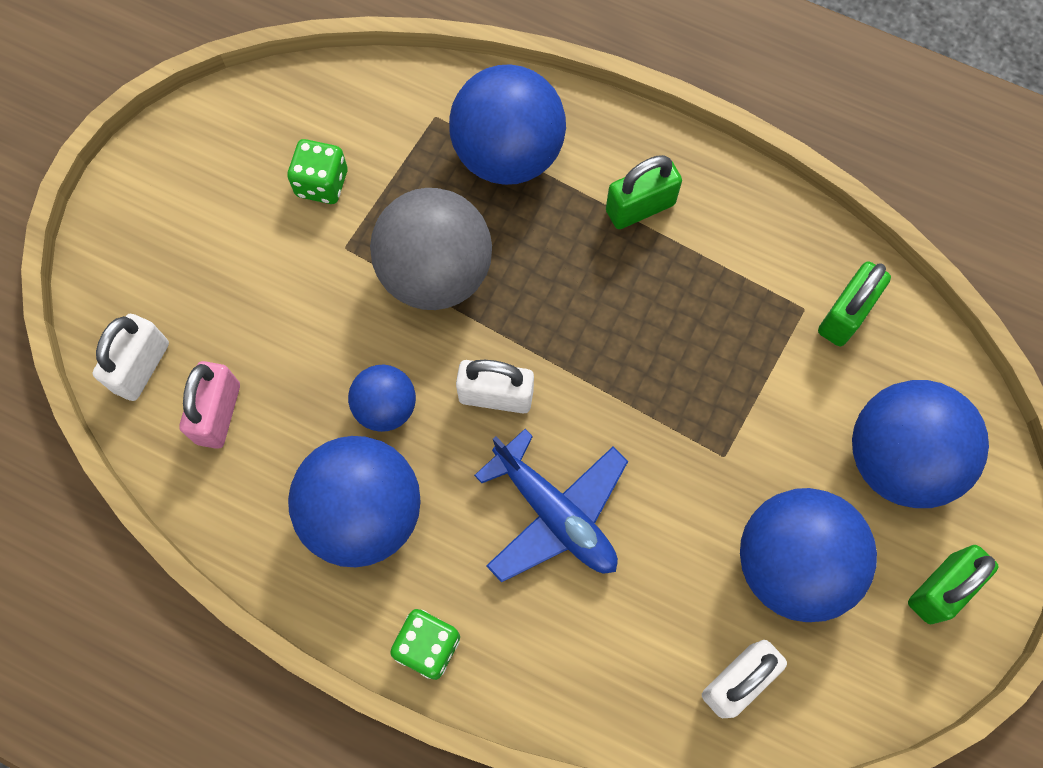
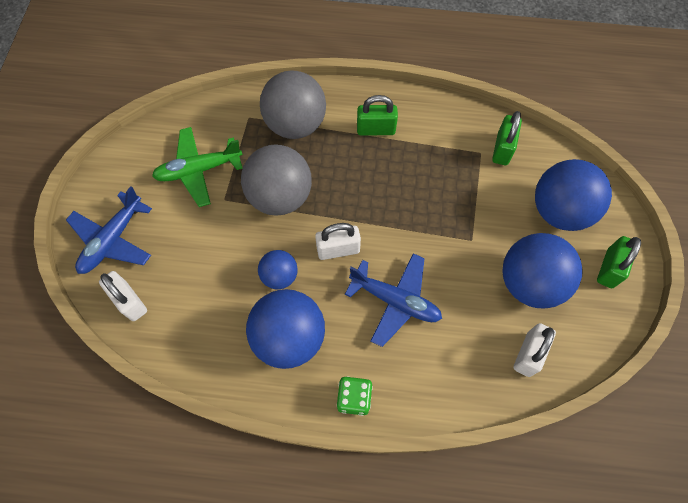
camera: 20 degrees left, 5 degrees down
(141, 367) = (130, 301): white padlock -> white padlock turned 45 degrees counterclockwise
(149, 256) = (113, 240): none -> blue plane
(218, 413) = (184, 312): pink padlock -> none
(322, 183) = (199, 170): green dice -> green plane
(508, 154) = (295, 124): blue ball -> grey ball
(640, 207) = (376, 129): green padlock -> green padlock turned 45 degrees clockwise

